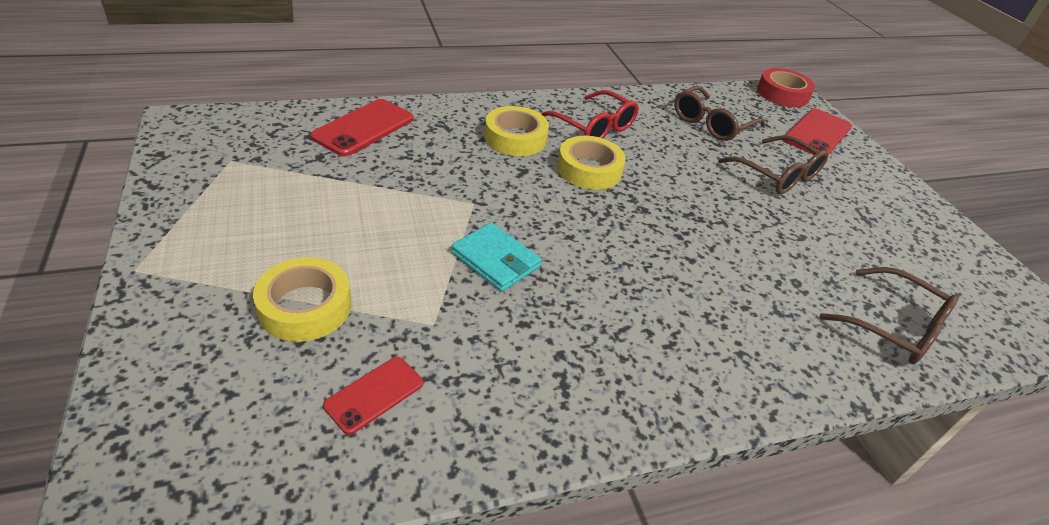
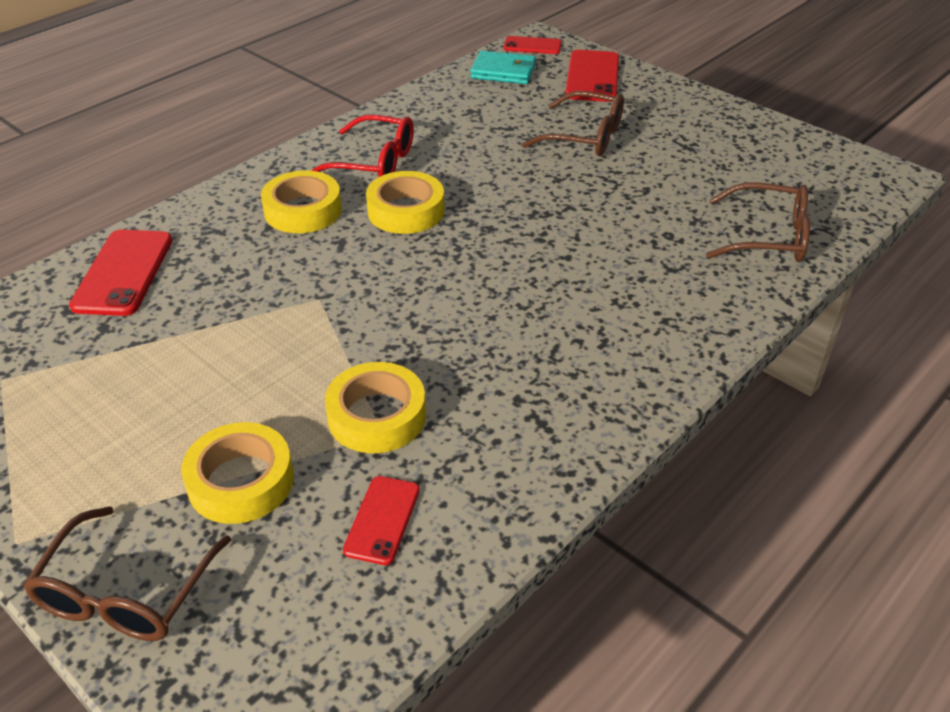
camera: 25 degrees left, 0 degrees up
(440, 310) = (377, 416): none -> yellow tape
(495, 260) = (389, 344): turquoise wallet -> turquoise wallet (503, 71)
(711, 123) = (487, 108): brown glasses -> brown glasses (126, 593)
(782, 94) = (532, 46): red tape -> red phone

